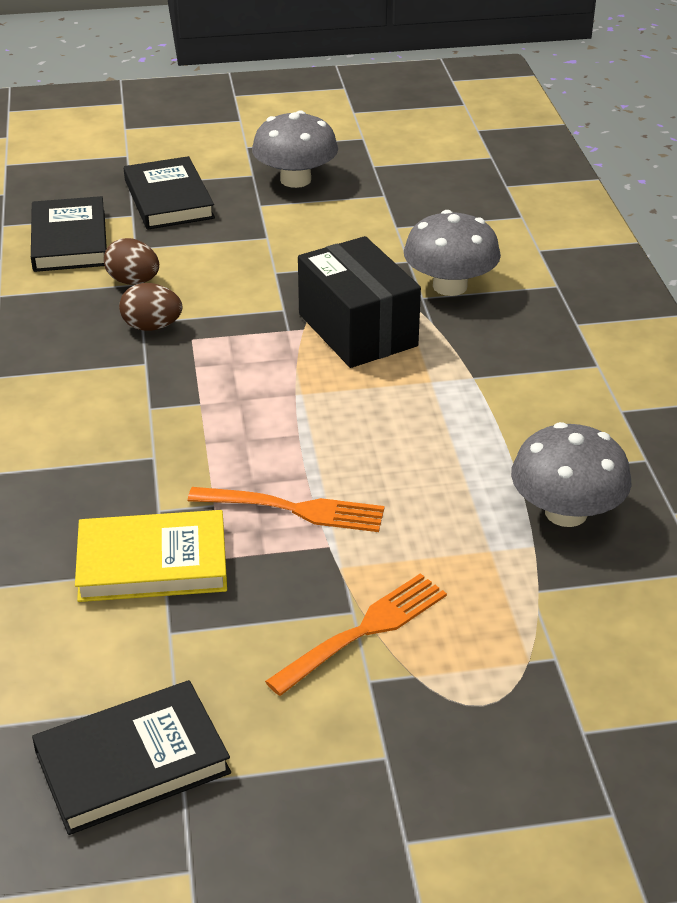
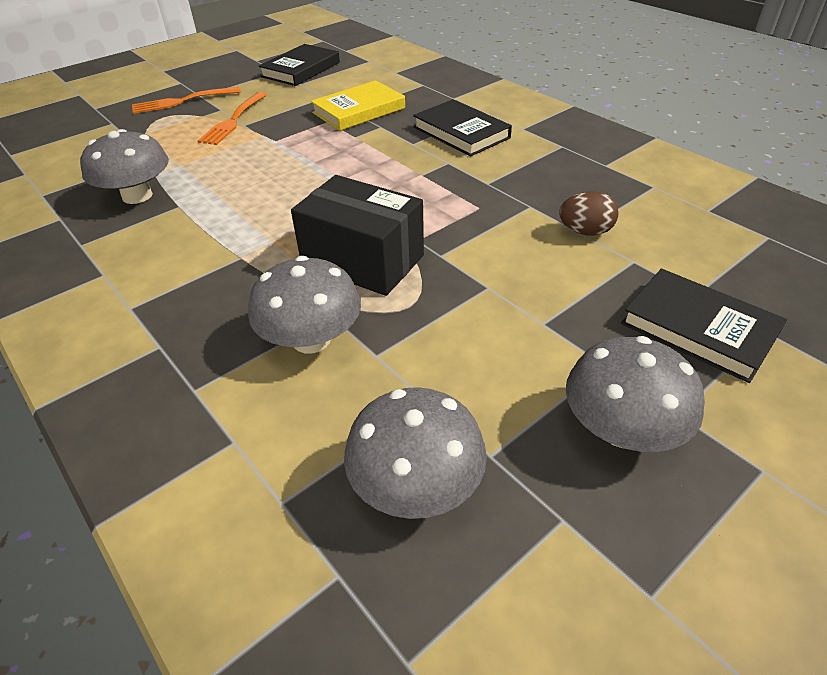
camera: 150 degrees right, 5 degrees up
(69, 240) = (693, 245): black book -> black book (461, 132)
(152, 327) = (518, 205): brown egg -> none
(293, 509) = (308, 147): orange fork -> orange fork (183, 101)
(438, 198) = (416, 485): none -> grey mushroom

